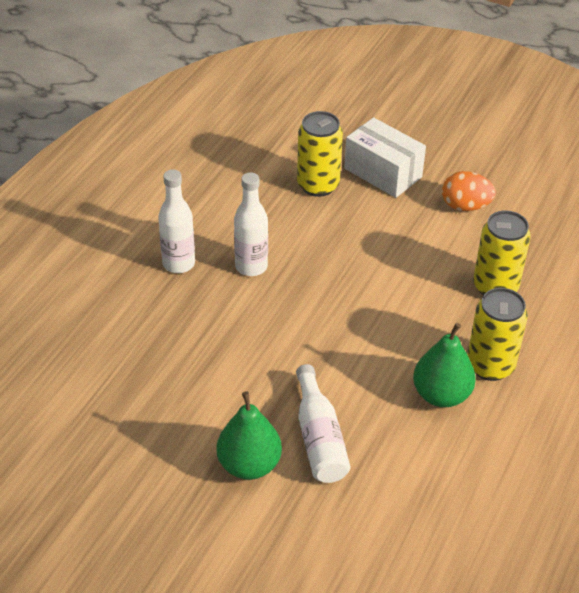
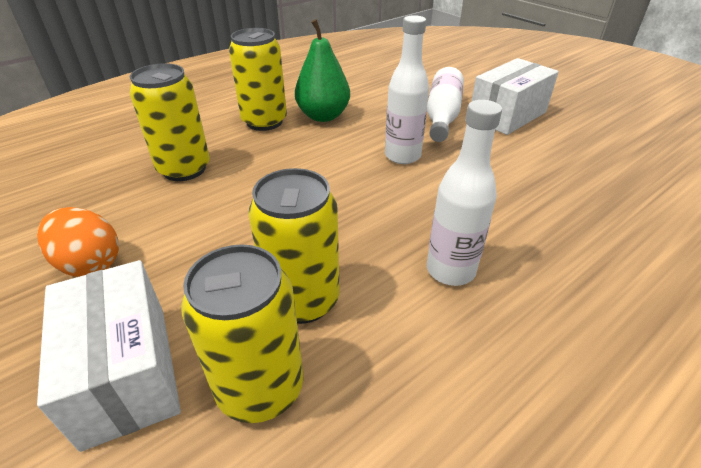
camera: 155 degrees left, 5 degrees down
(178, 263) = (566, 309): white bottle -> white bottle (402, 156)
(249, 465) = (507, 115): green pear -> white box
(327, 224) = (303, 300): none -> yellow can

